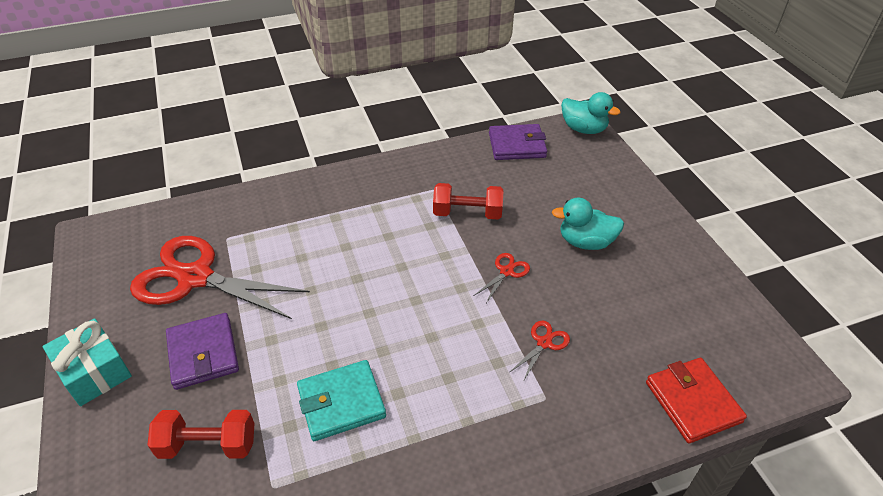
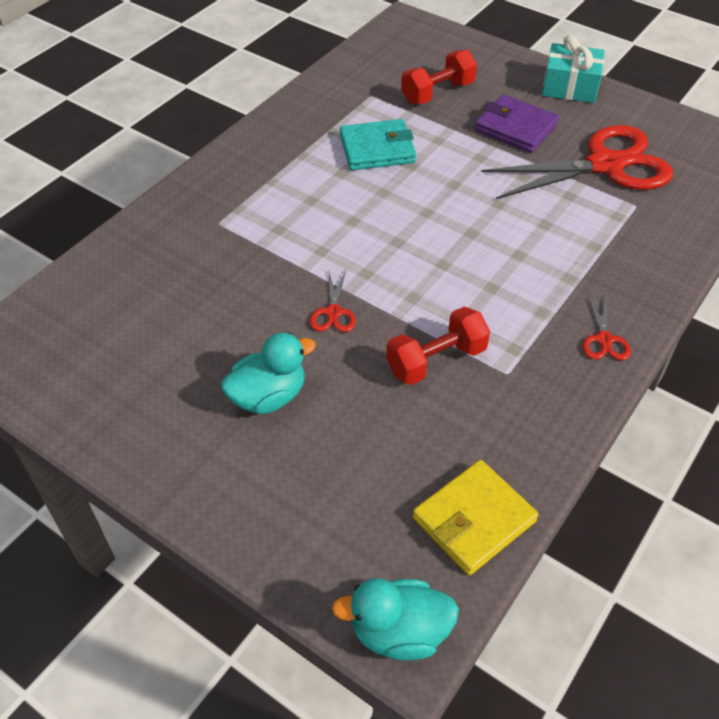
camera: 145 degrees right, 5 degrees up
(341, 402) = (377, 149): turquoise wallet -> turquoise wallet turned 45 degrees clockwise
(517, 145) = (474, 519): purple wallet -> yellow wallet
(544, 343) = (247, 263): red scissors -> red scissors (604, 339)
(692, 402) = (84, 279): red wallet -> none

